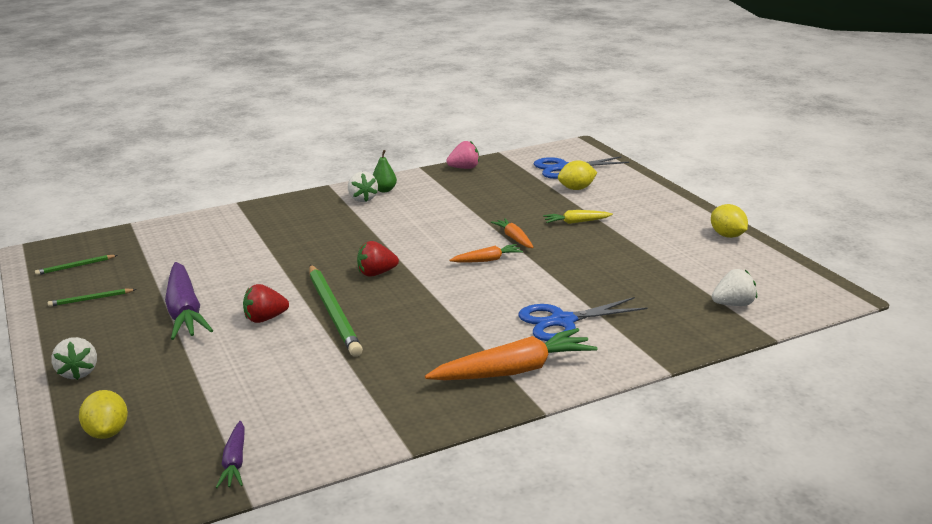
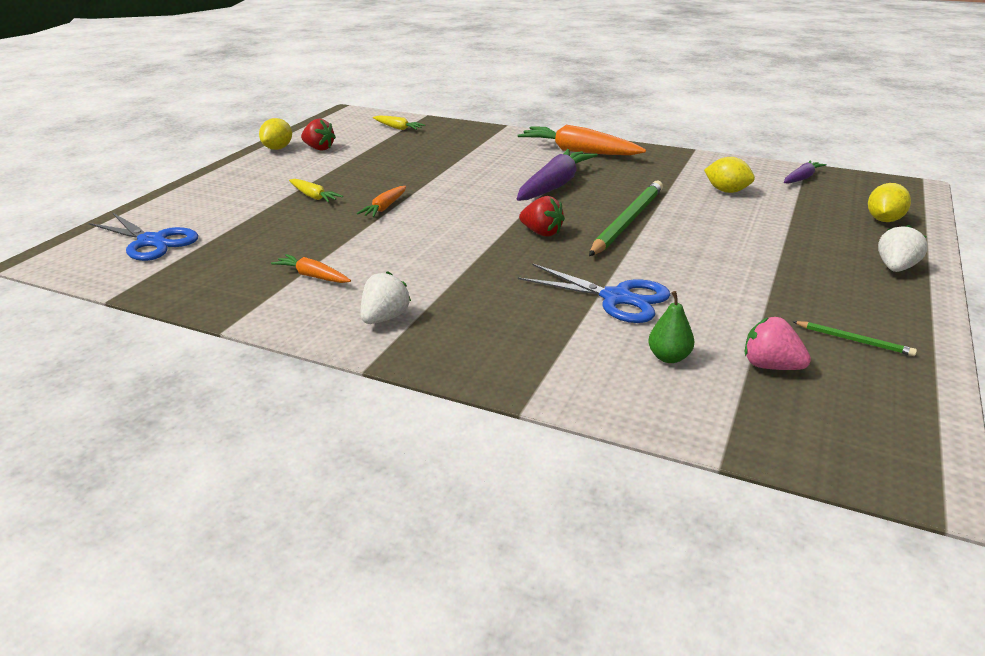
camera: 130 degrees left, 5 degrees up
(75, 266) = (857, 408): green pencil -> none
(185, 311) = (755, 278): purple carrot -> purple carrot (554, 185)
(265, 319) = (688, 240): red strawberry -> red strawberry (319, 148)
(384, 190) = (338, 317): green pear -> green pear (669, 357)
(464, 168) = (200, 298): pink strawberry -> pink strawberry (770, 366)
(487, 260) = (444, 203): orange carrot -> orange carrot (313, 276)
(562, 321) = (498, 157): blue scissors -> blue scissors (616, 298)
(576, 189) = (219, 219): yellow lemon -> yellow lemon (726, 191)
(733, 304) = (398, 128): white strawberry -> yellow carrot

